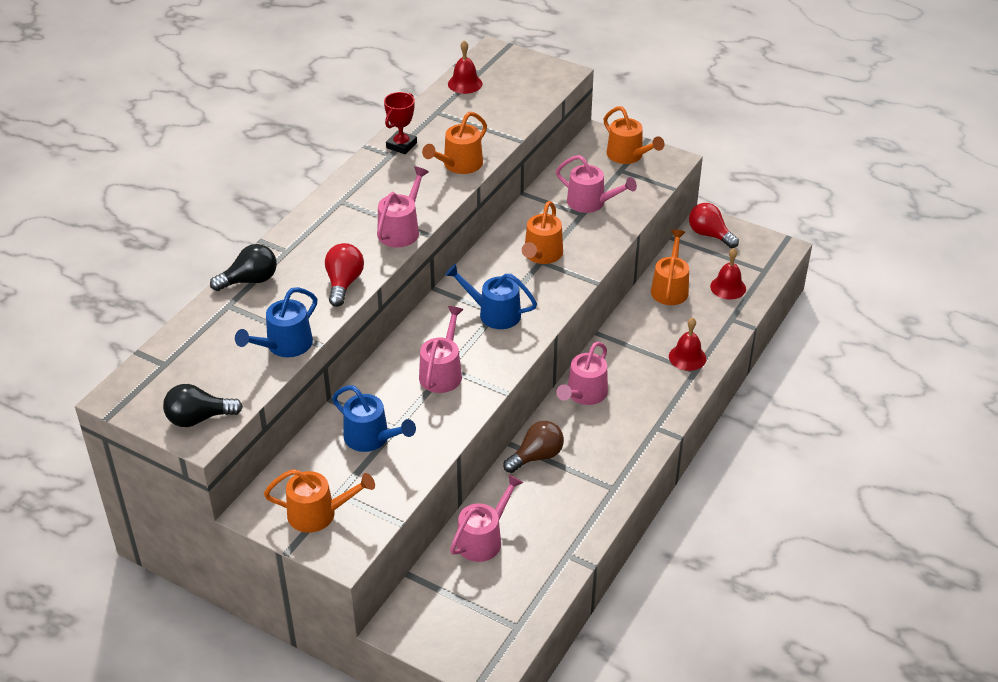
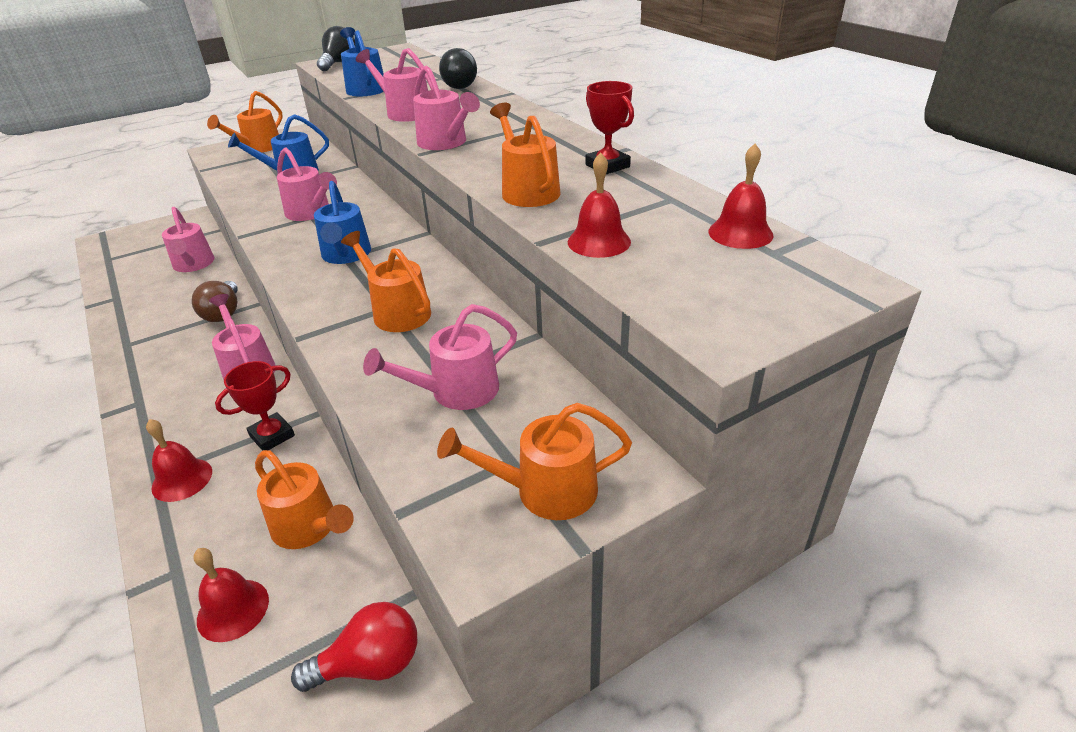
camera: 120 degrees right, 5 degrees down
(344, 283) = (404, 112): red light bulb -> pink watering can
(494, 313) = (346, 255): blue watering can -> blue watering can turned 120 degrees clockwise
(505, 122) = (599, 241): none -> red bell
(629, 341) = (272, 436): none -> red trophy

